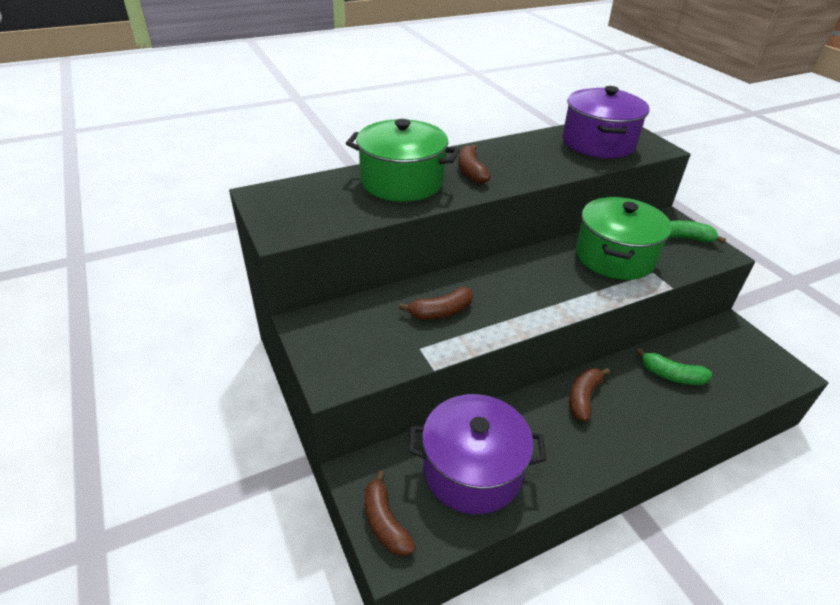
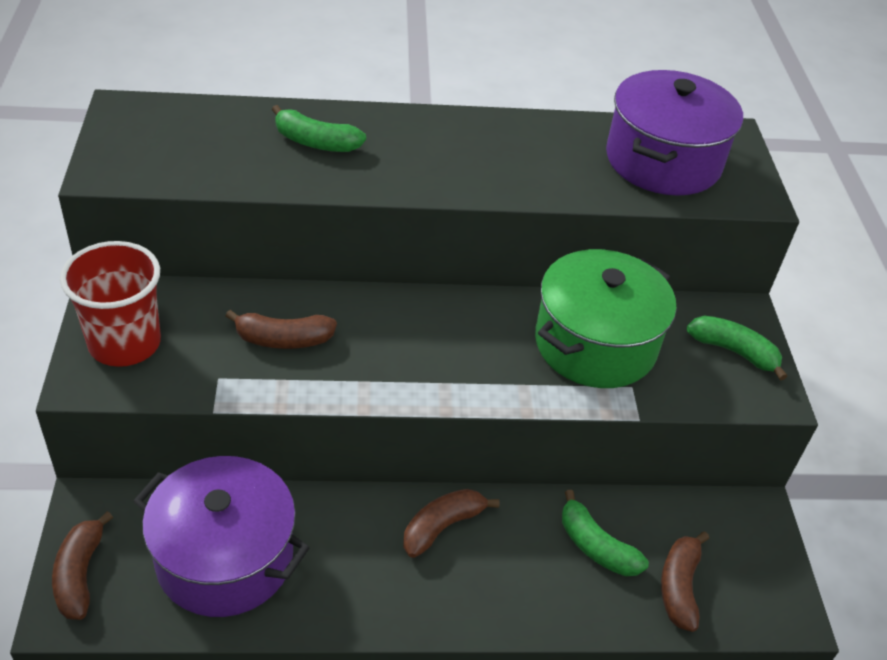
camera: 20 degrees right, 5 degrees up
(341, 348) = (125, 343): none -> red cup
(402, 182) = (315, 142): green pot -> green banana
(471, 171) = (424, 153): brown banana -> brown banana (679, 586)

